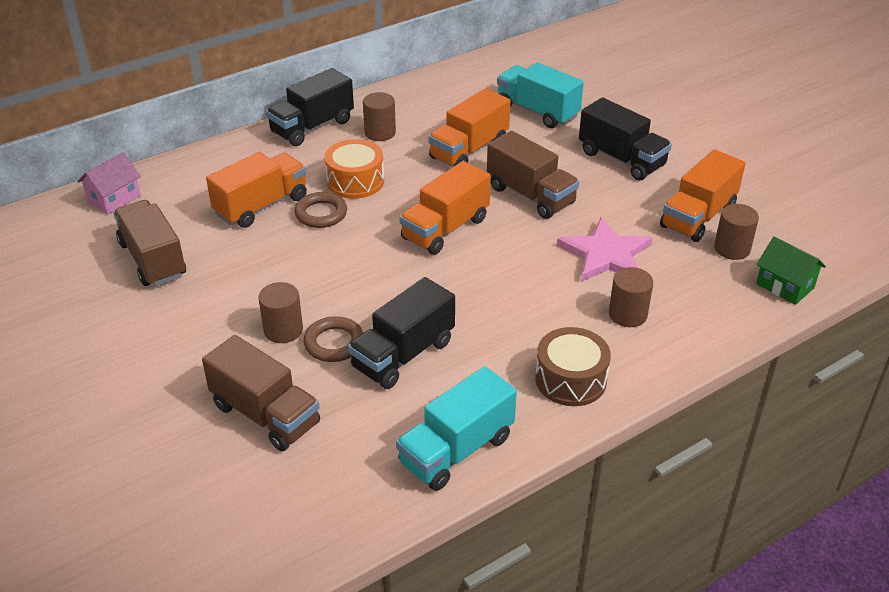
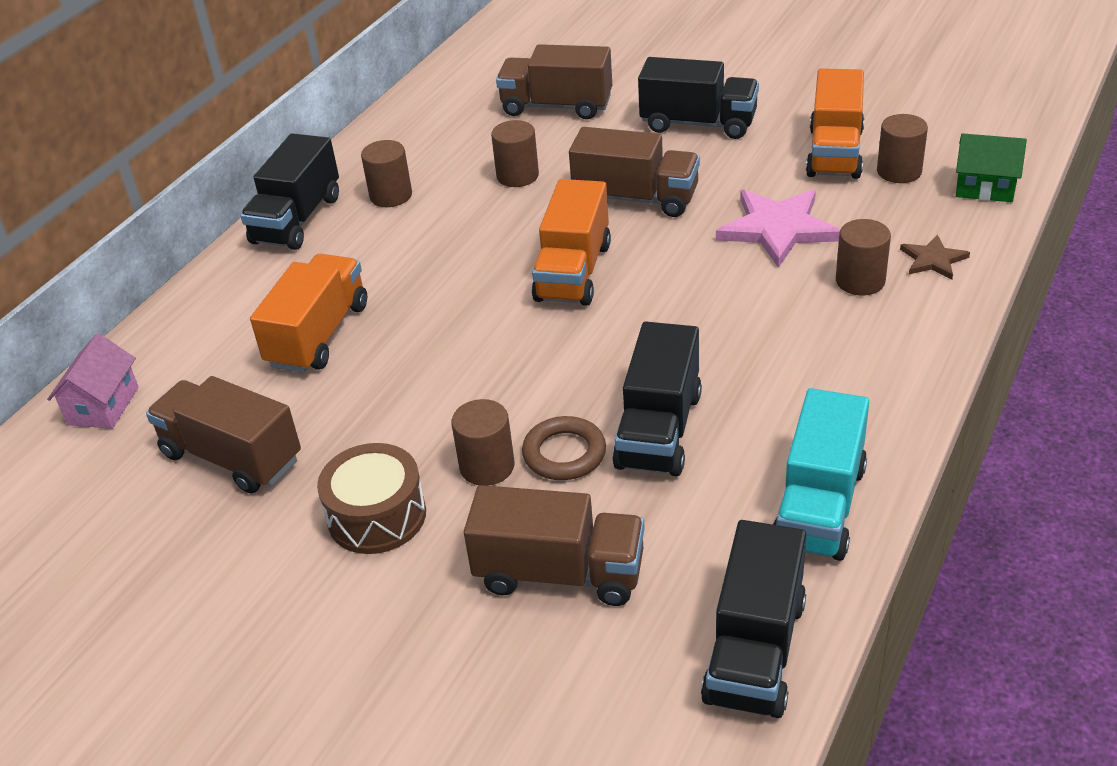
camera: 25 degrees left, 0 degrees up
(321, 214) = (405, 314): brown ring -> none
(333, 518) = (755, 650): none -> black truck
(355, 181) = (413, 261): orange drum -> none
(469, 150) = (517, 176): orange truck -> brown cylinder
(537, 111) = (556, 106): turquoise truck -> brown truck
(570, 379) = (867, 374): brown drum -> brown drum (377, 516)
(694, 321) = (933, 260): none -> brown star

